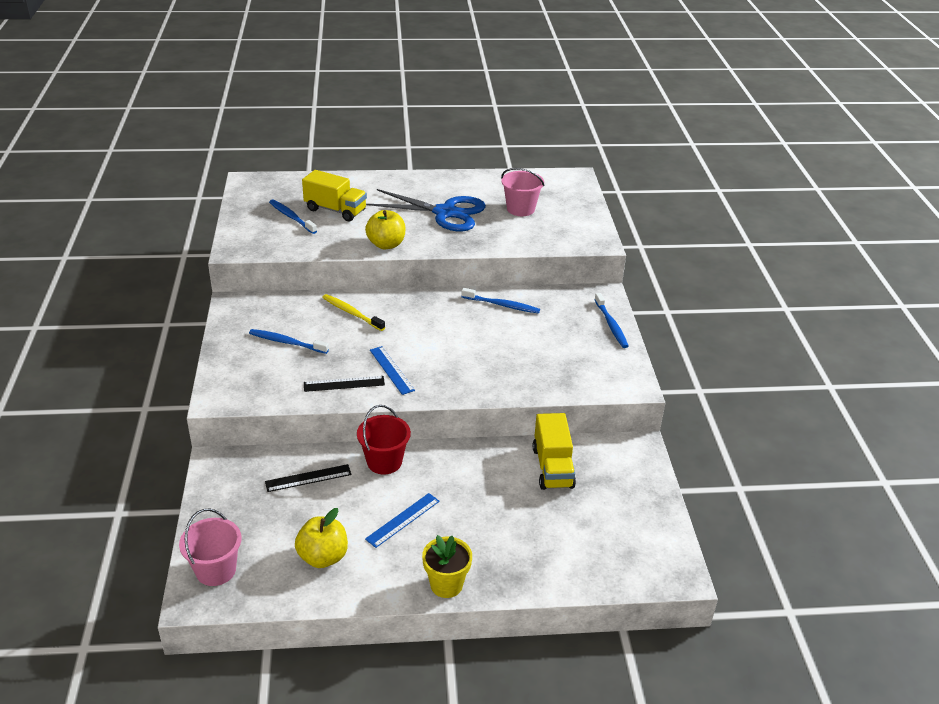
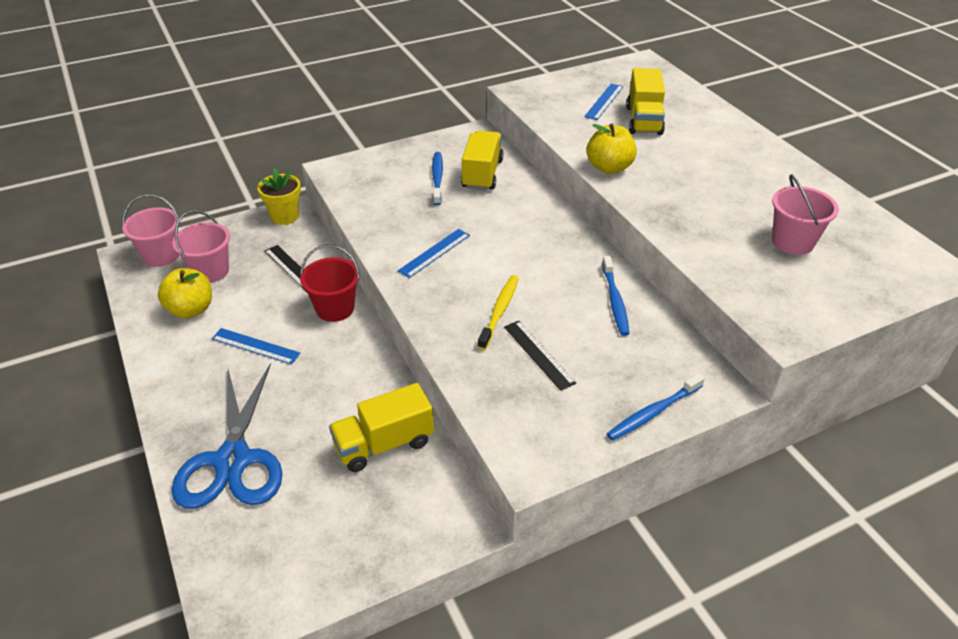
camera: 70 degrees right, 5 degrees up
(271, 535) = (210, 271): none -> pink bucket
(291, 217) = (604, 101): blue toothbrush -> blue ruler
(301, 317) = (482, 174): none -> yellow truck
(344, 384) = (394, 230): black ruler -> black ruler (538, 354)
(351, 313) = (513, 200): yellow toothbrush -> yellow toothbrush (499, 311)
(445, 213) = (717, 188): blue scissors -> blue scissors (232, 460)
(446, 585) = (172, 403): yellow flower pot -> yellow flower pot (285, 216)

